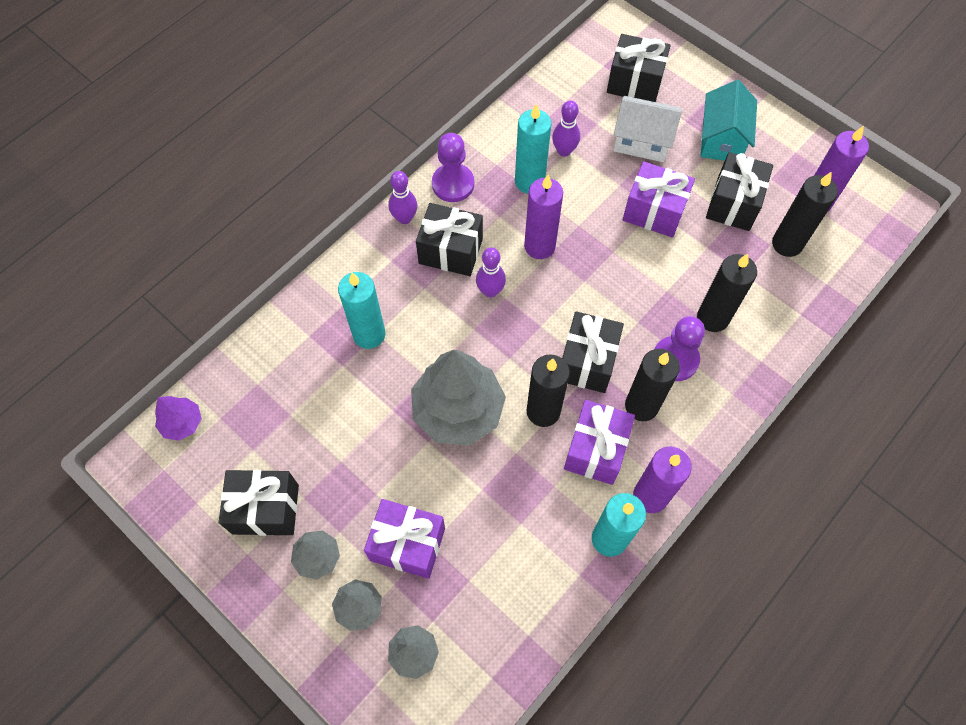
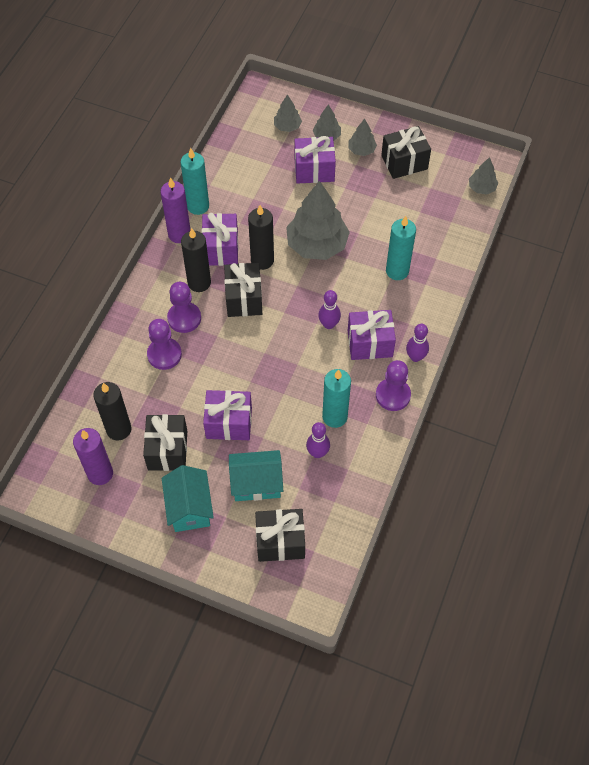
camera: 160 degrees right, 5 degrees down
(182, 423) = (482, 188): purple tree -> grey tree
(450, 251) = (370, 343): black gift -> purple gift
(539, 246) = (306, 367): purple candle -> none
(642, 141) = (256, 483): white house -> turquoise house
(712, 318) = (164, 354): black candle -> purple pawn

